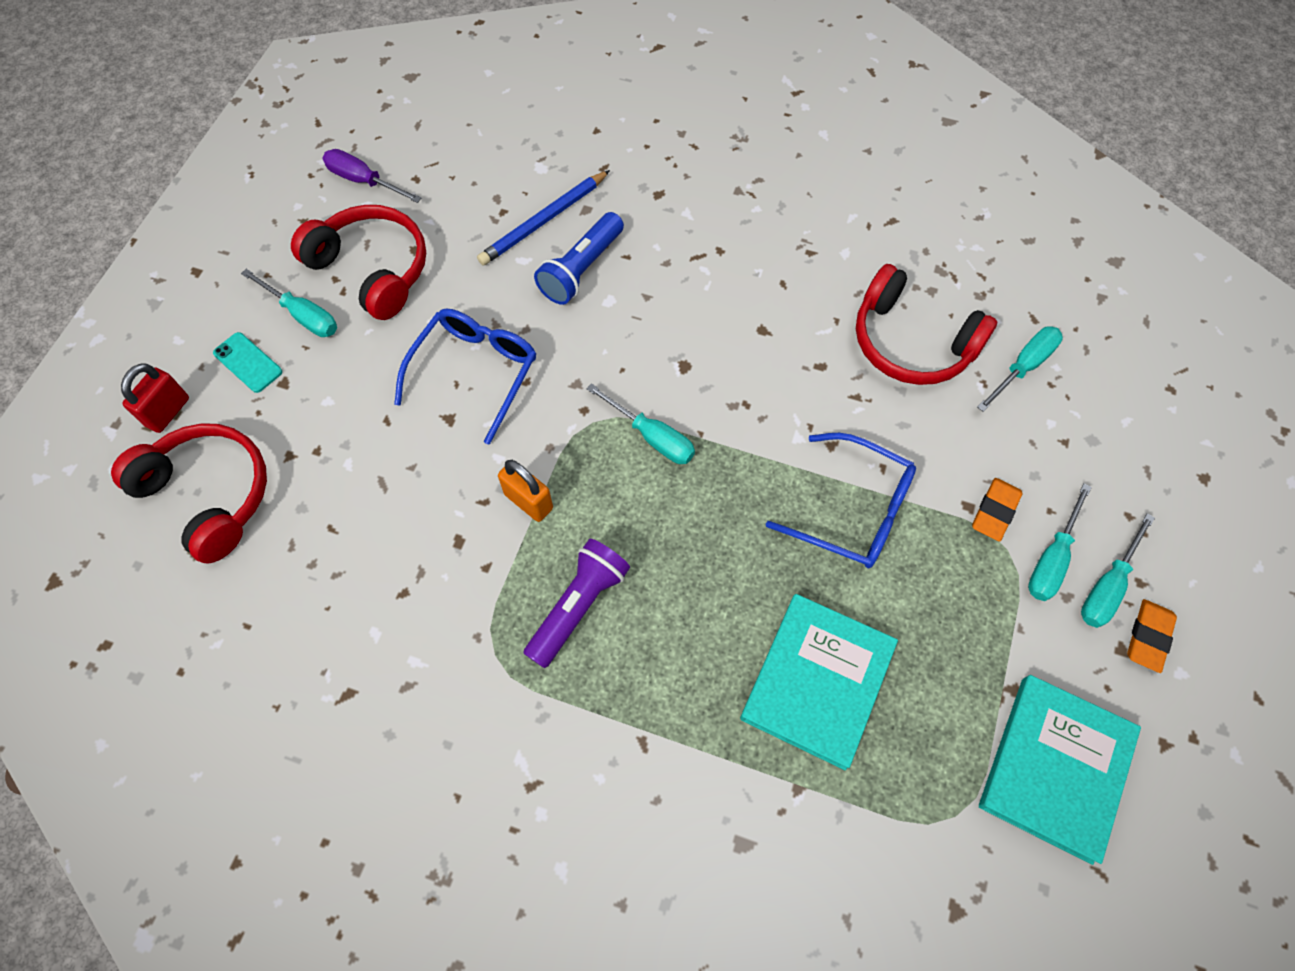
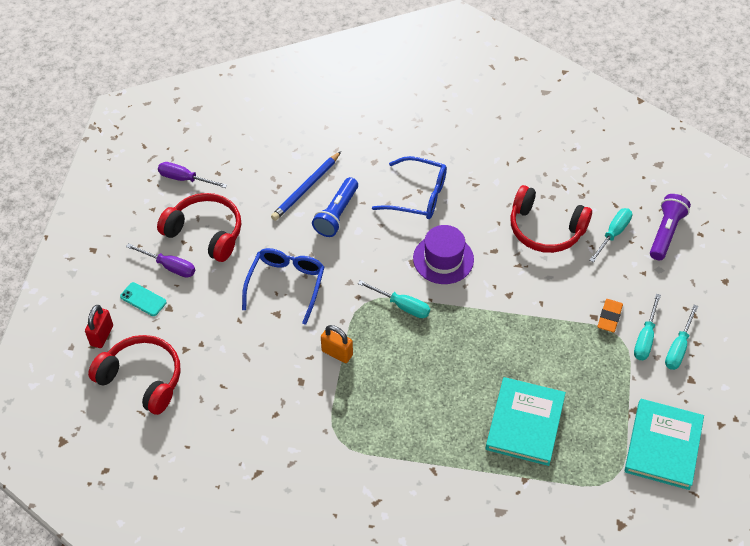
camera: 10 degrees left, 10 degrees down
(303, 315) = (169, 266): turquoise screwdriver -> purple screwdriver
(578, 606) = (380, 405): purple flashlight -> purple flashlight (666, 233)
(735, 368) = (443, 259): none -> purple hat
(853, 510) = (528, 329): blue glasses -> blue glasses (418, 196)
(1148, 637) = (704, 371): orange eraser -> none

